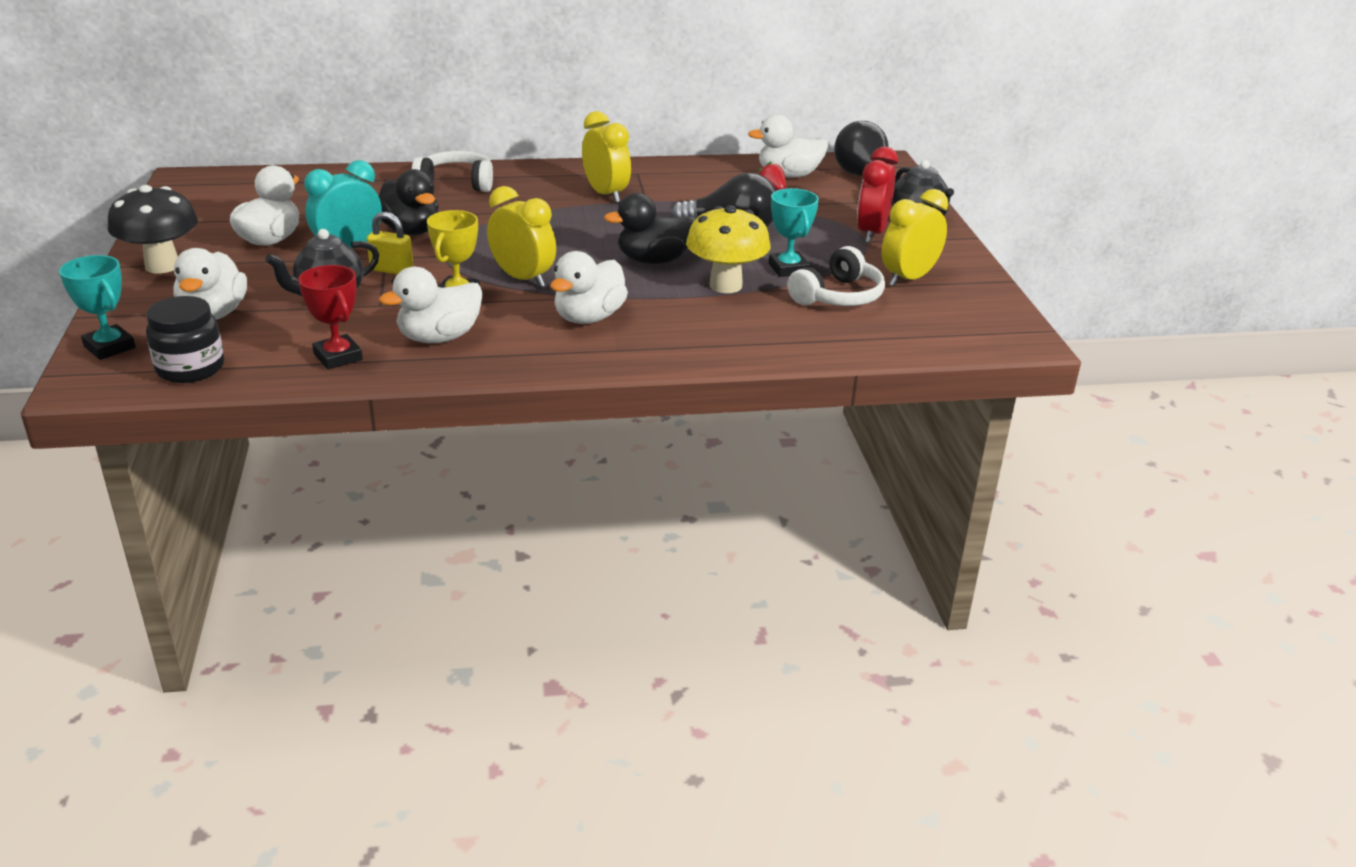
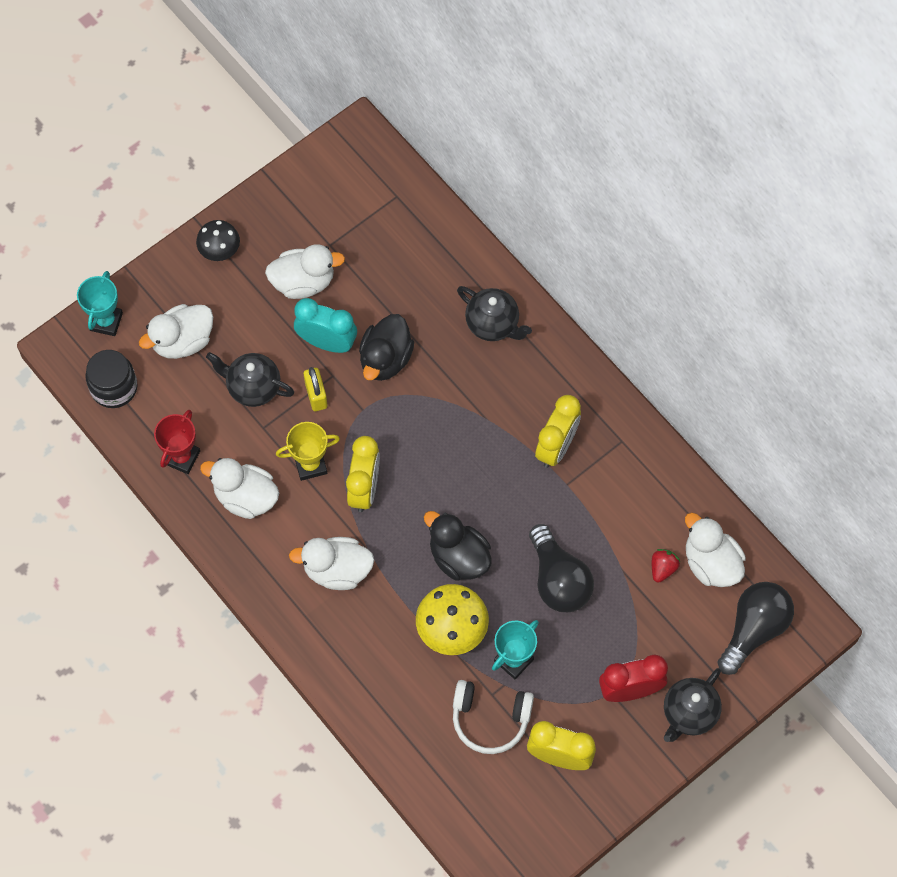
camera: 60 degrees right, 35 degrees up
(162, 266) = (220, 252): black mushroom -> black mushroom, size x0.64
(456, 184) = (493, 324): white headphones -> black teapot

